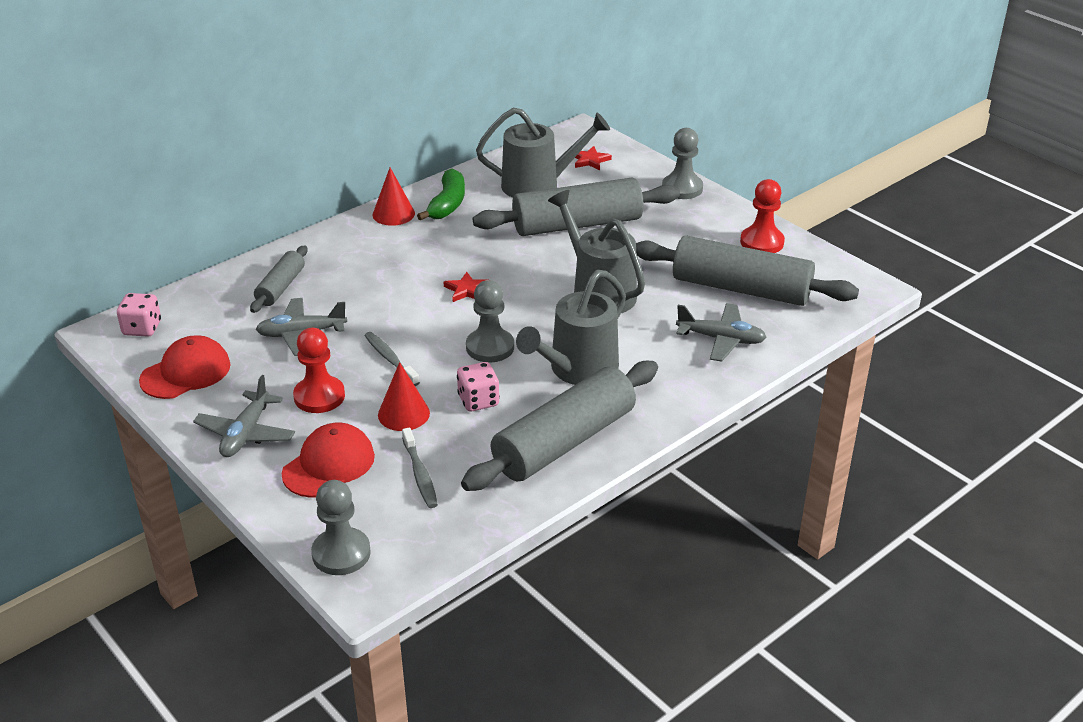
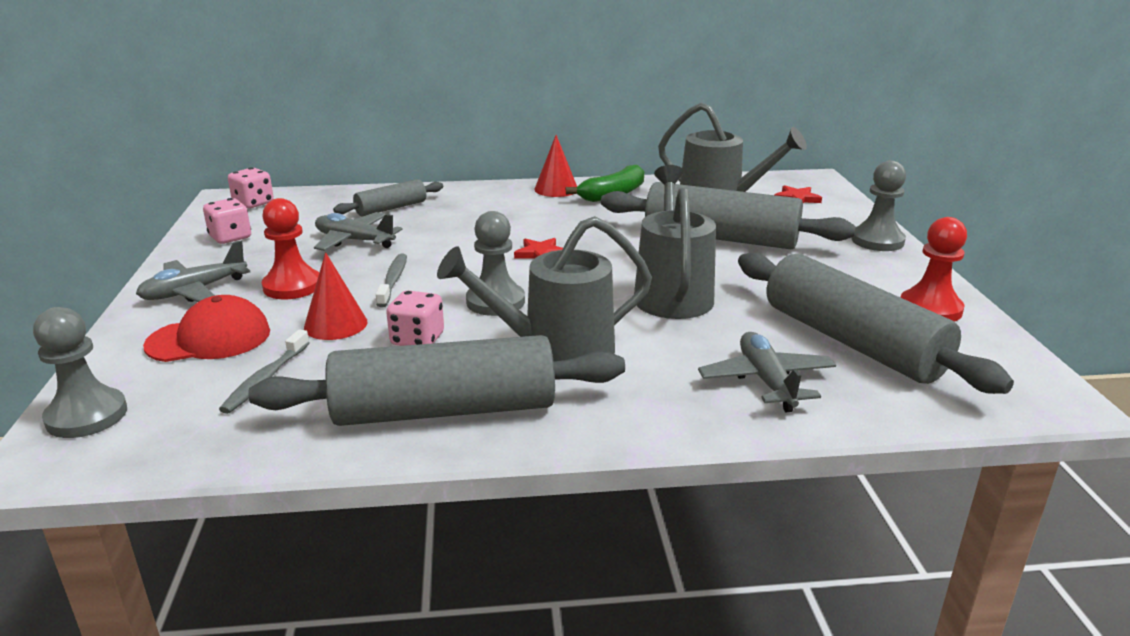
camera: 35 degrees right, 10 degrees down
(186, 372) = (230, 237): red cap -> pink dice
(721, 339) = (766, 381): grey plane -> grey plane turned 150 degrees counterclockwise

